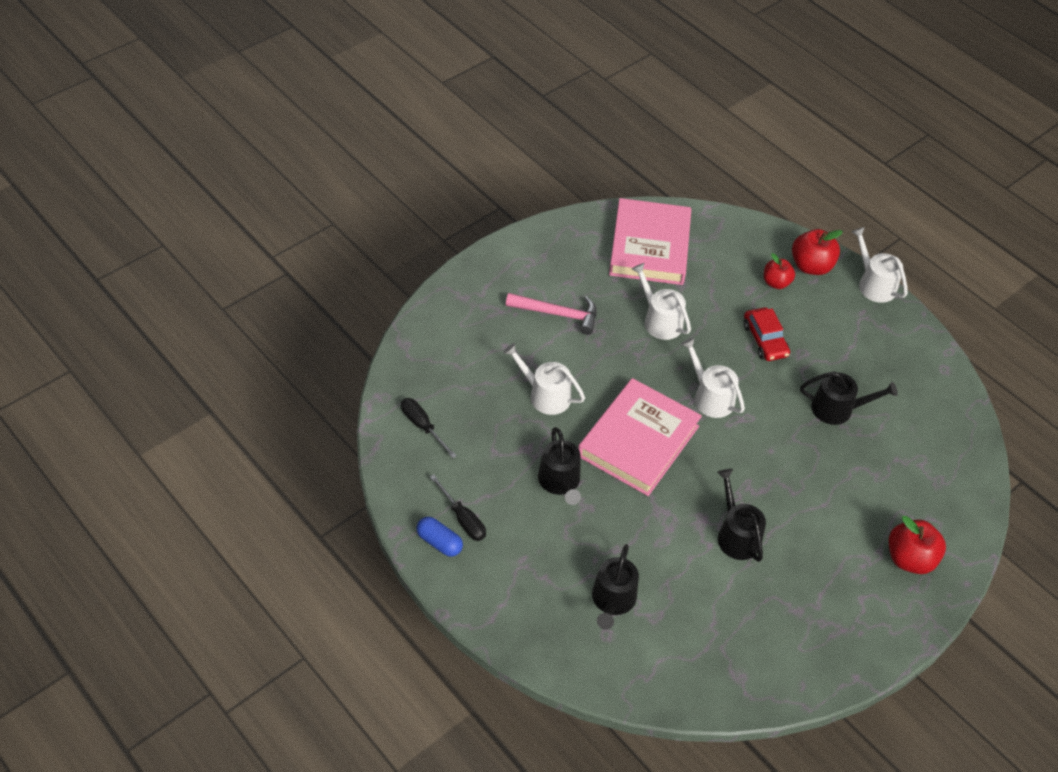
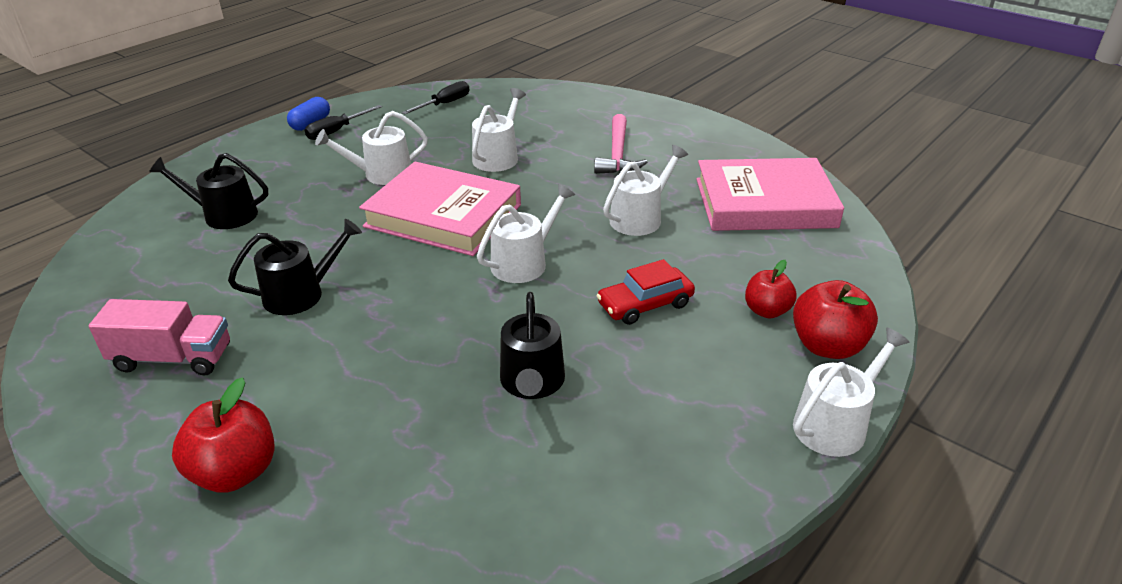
camera: 85 degrees right, 15 degrees down
(560, 482) = (382, 174): black watering can -> white watering can
(805, 609) = (173, 358): none -> pink truck

